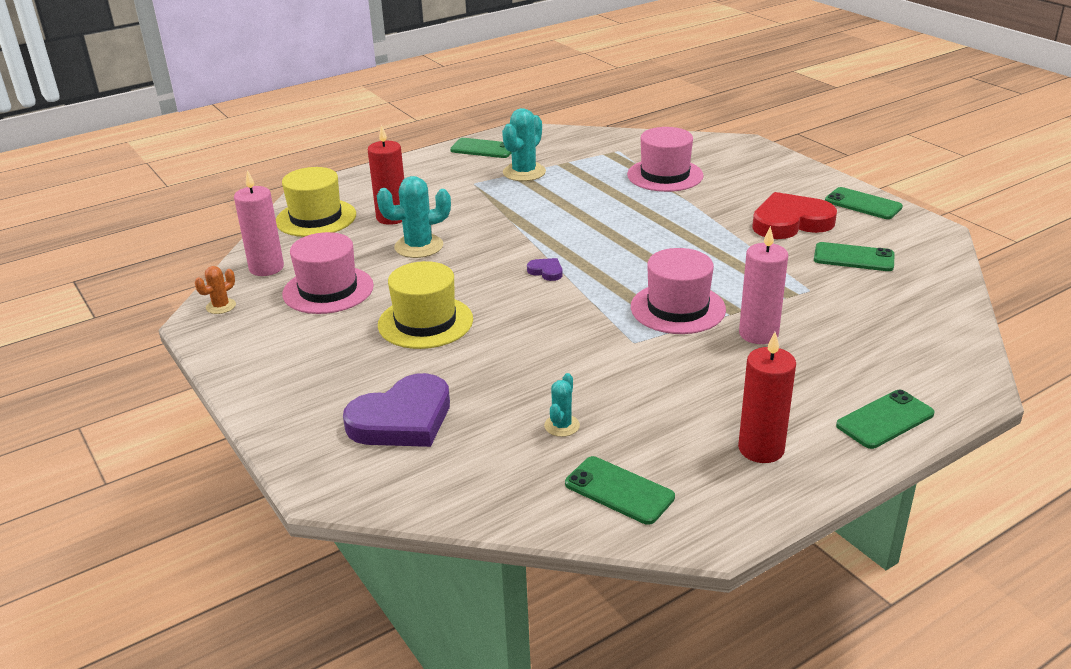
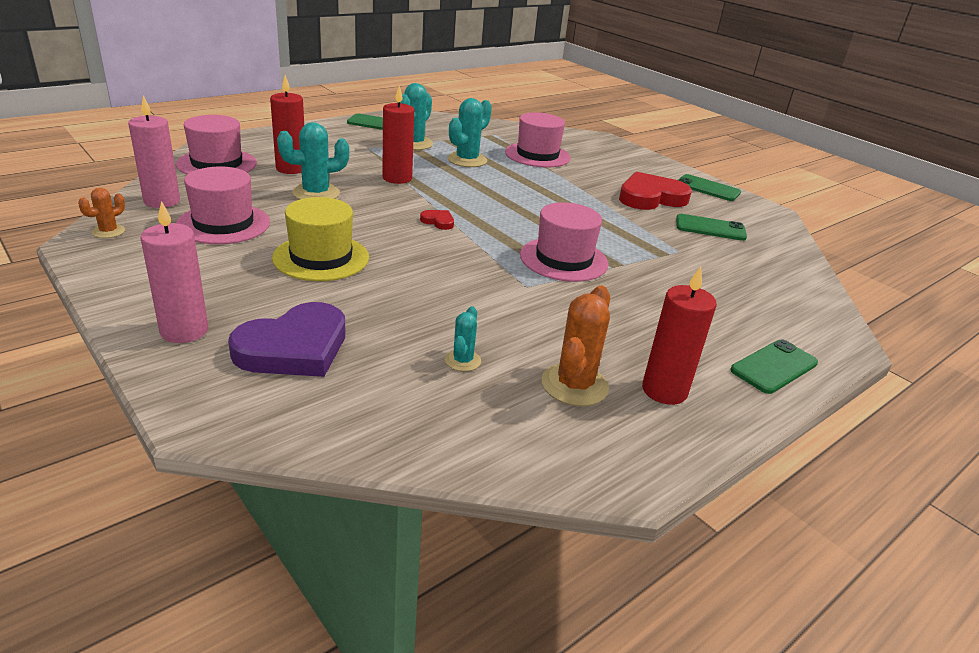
camera: 10 degrees left, 0 degrees up
(316, 218) = (217, 164): yellow hat -> pink hat
(504, 220) = (397, 178): none -> red candle
(546, 271) = (438, 221): purple heart -> red heart
(583, 189) = (467, 160): none -> turquoise cactus
(619, 490) = (528, 429): green phone -> none
(670, 446) = (574, 385): none -> orange cactus
(758, 334) = (641, 285): pink candle -> pink candle (184, 331)

